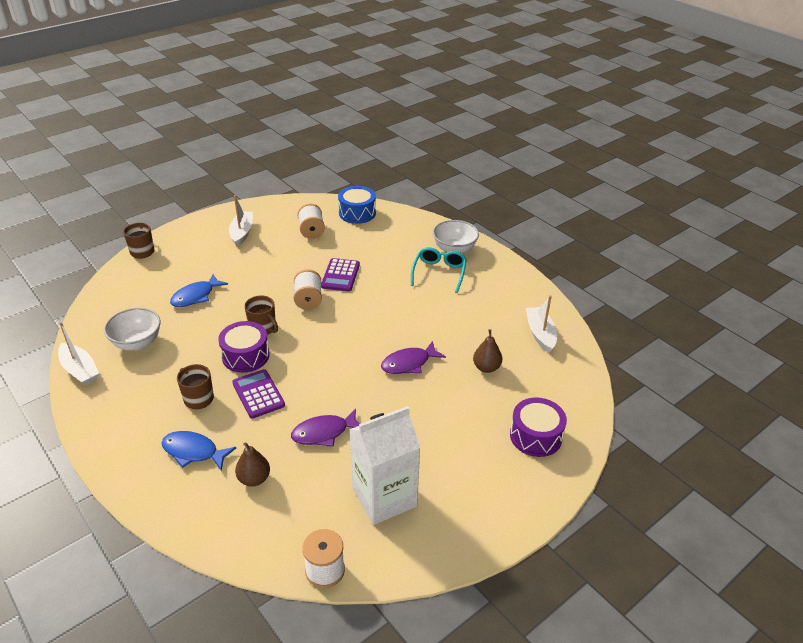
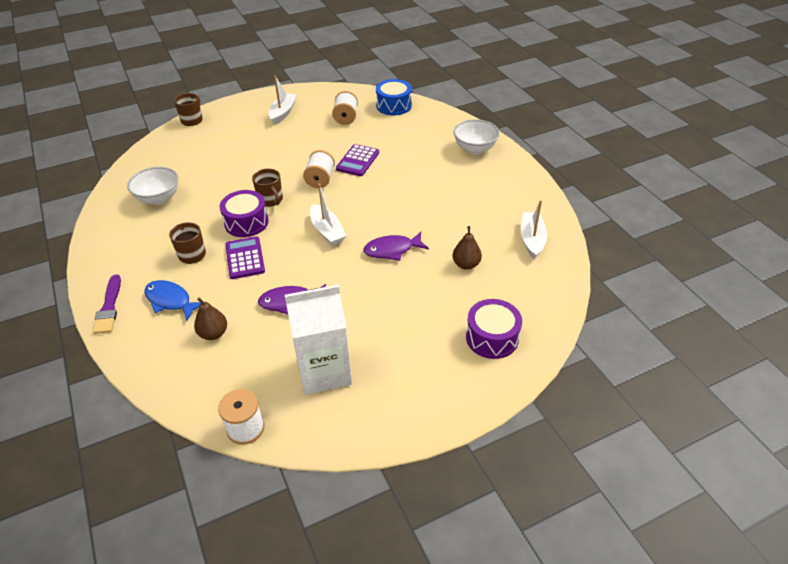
camera: 15 degrees right, 5 degrees up
(80, 370) = (103, 215): white boat -> white boat (327, 231)
(126, 470) = (109, 307): none -> purple brush
(196, 296) = (222, 164): blue fish -> none
(439, 273) = (452, 169): turquoise glasses -> none

